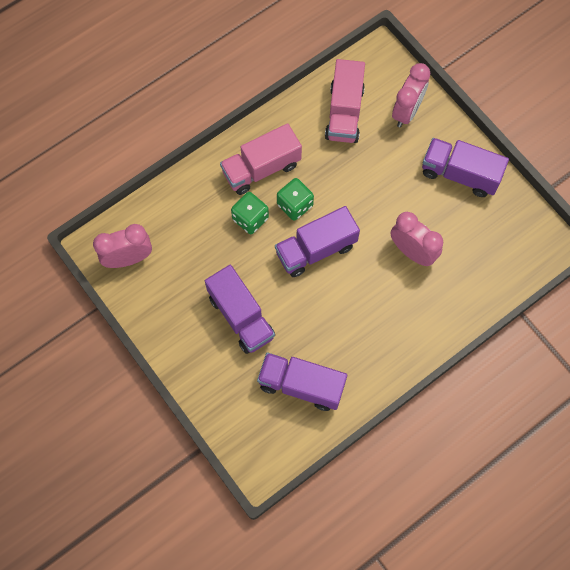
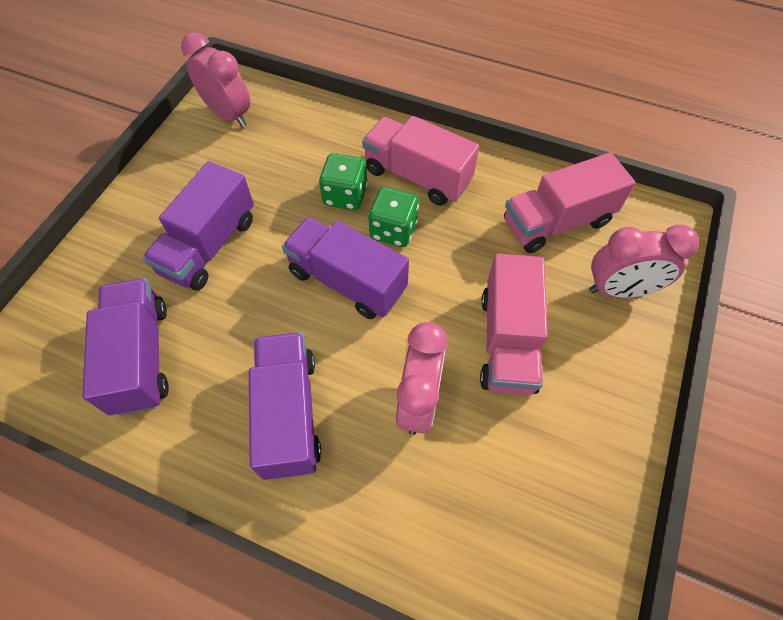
camera: 60 degrees right, 10 degrees down
(403, 187) = (507, 341): none -> pink truck
(460, 174) = (584, 406): purple truck -> purple truck (289, 414)

